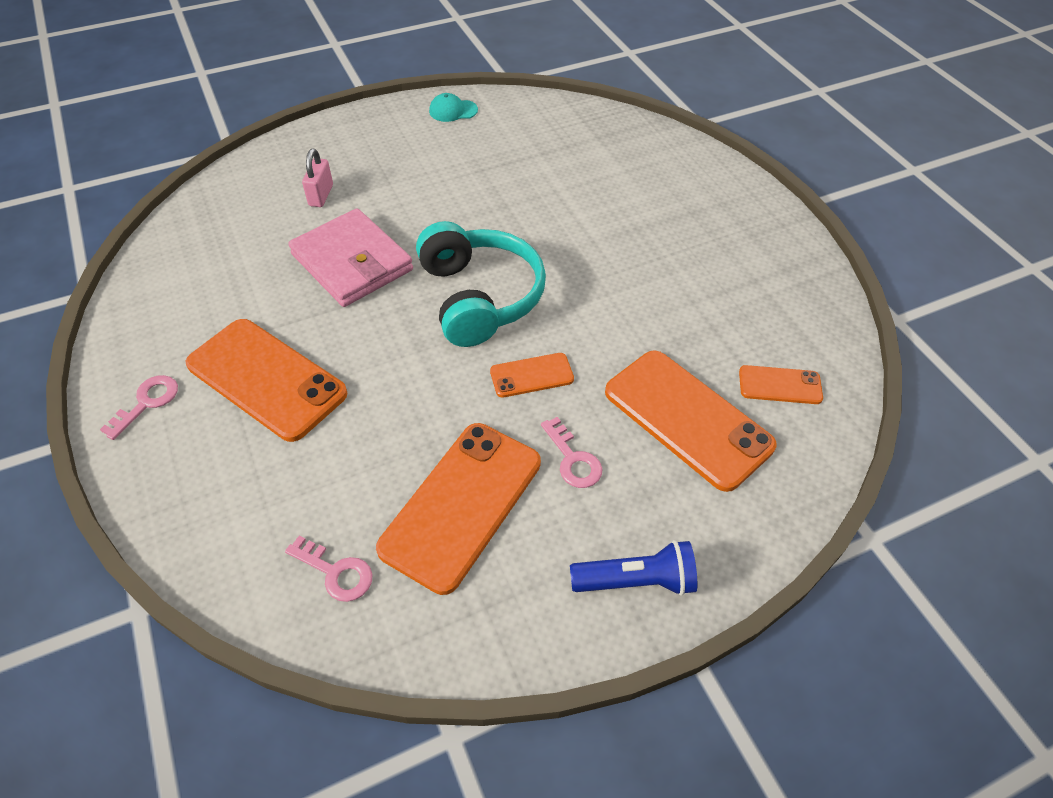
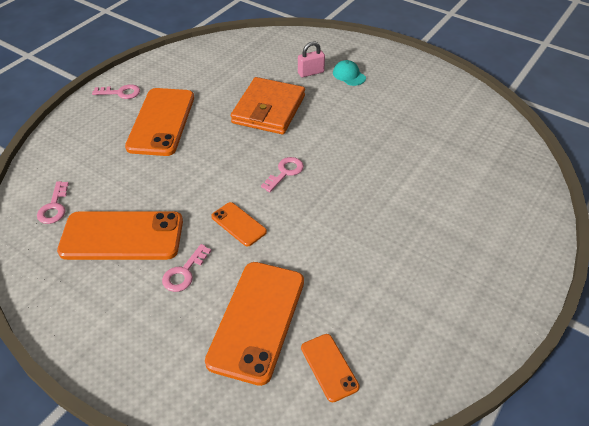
camera: 60 degrees right, 5 degrees down
(352, 262) = (269, 109): pink wallet -> orange wallet
(453, 111) = (443, 84): turquoise cap -> turquoise cap (349, 75)
(479, 297) = (285, 172): turquoise headphones -> pink key
(636, 580) = (108, 342): blue flashlight -> none

